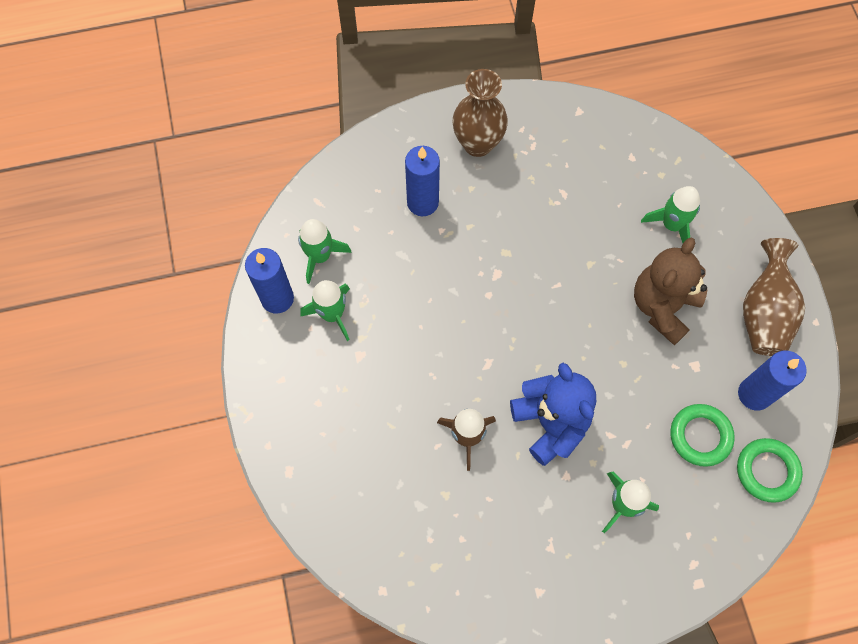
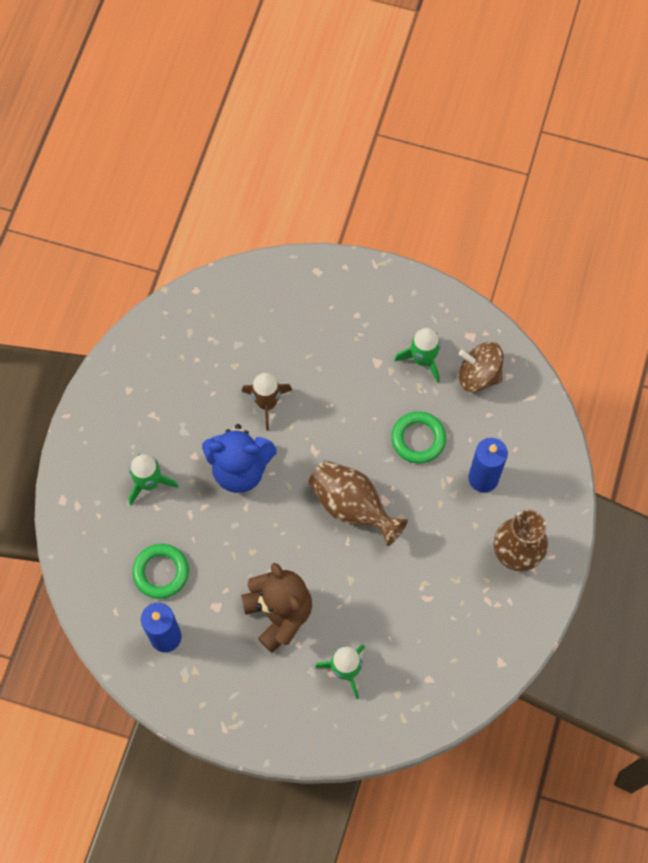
camera: 120 degrees right, 0 degrees up
(277, 298) = (459, 327): blue candle -> none
(320, 256) = (479, 375): green rocket -> brown spinning top
(764, 312) = (224, 693): brown vase -> brown vase (352, 506)
(767, 471) = (104, 604): green ring -> green ring (418, 439)

